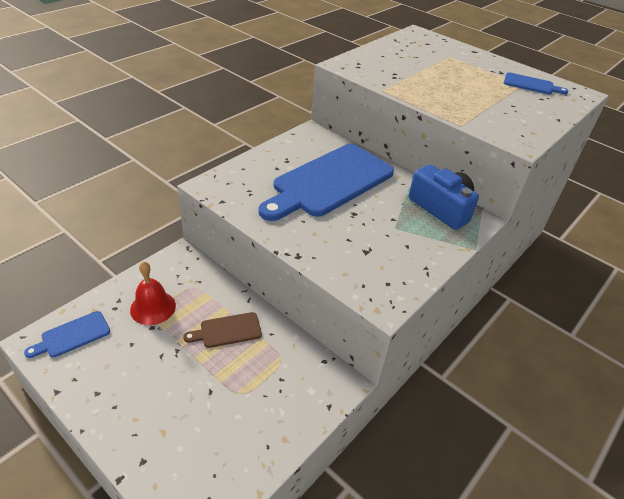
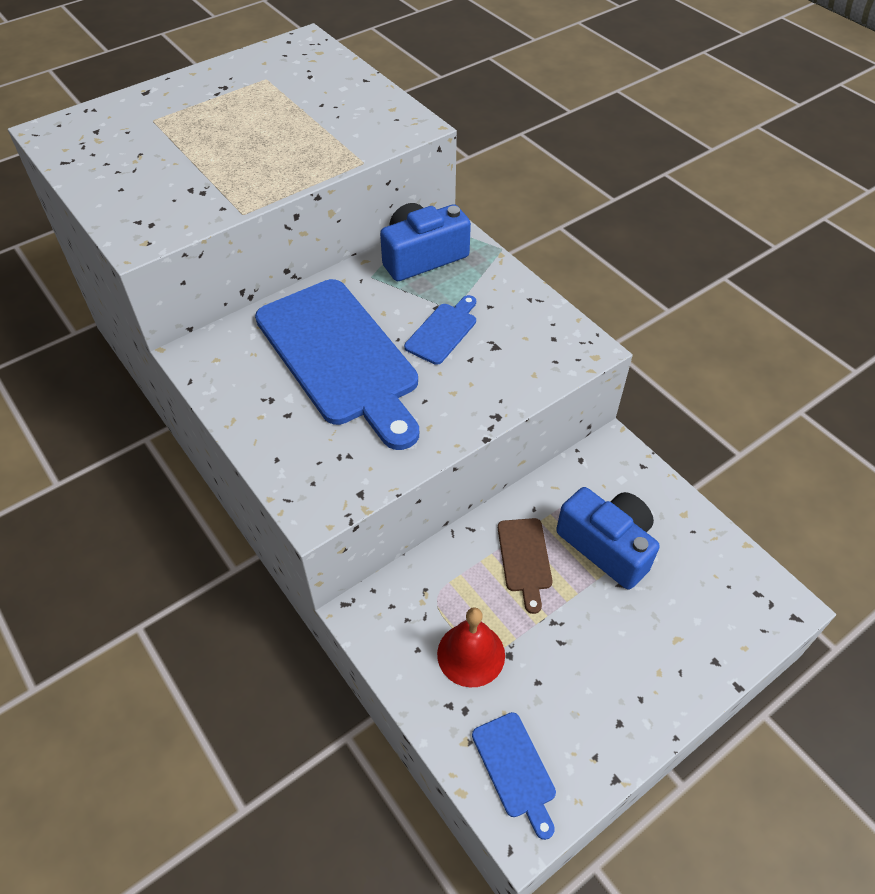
camera: 75 degrees left, 10 degrees up
(244, 381) = (607, 545): none -> blue camera
(531, 85) = (270, 72): blue cutting board -> blue cutting board (443, 331)

